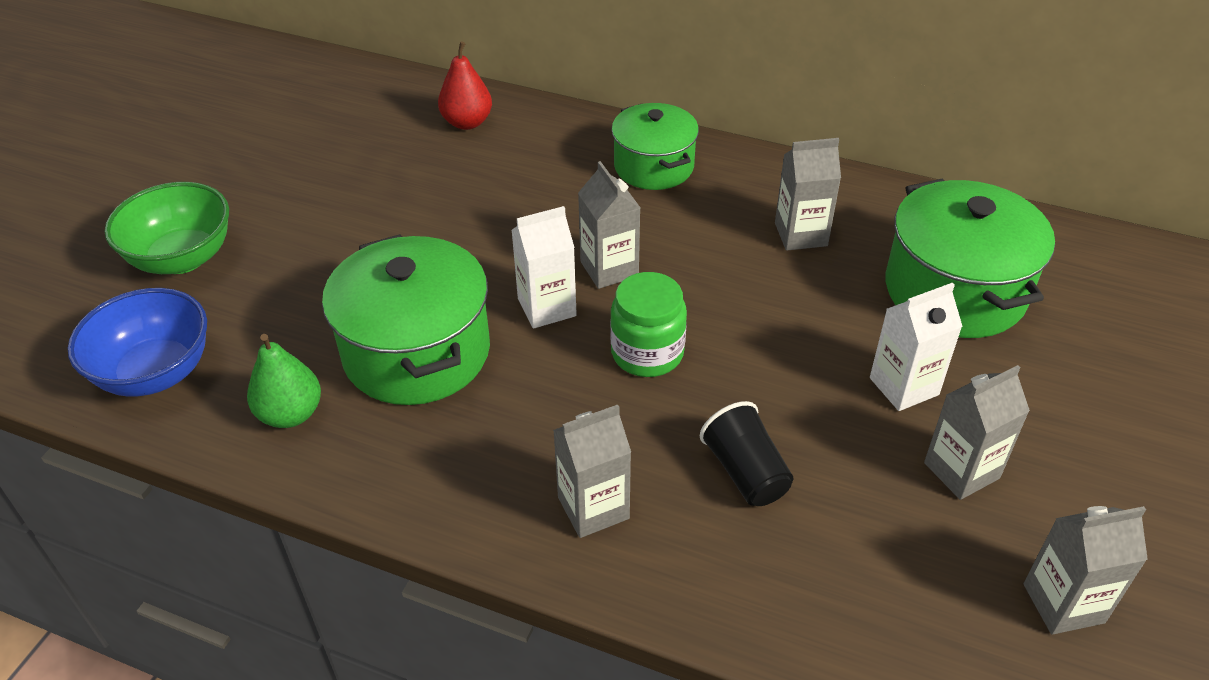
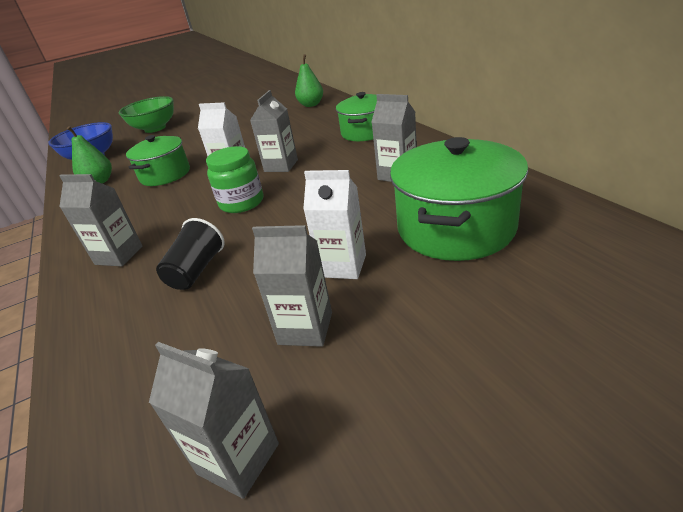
camera: 45 degrees right, 10 degrees down
(417, 352) = (165, 175): green pot -> green pot, size x0.65
(467, 122) = (311, 105): red pear -> green pear

